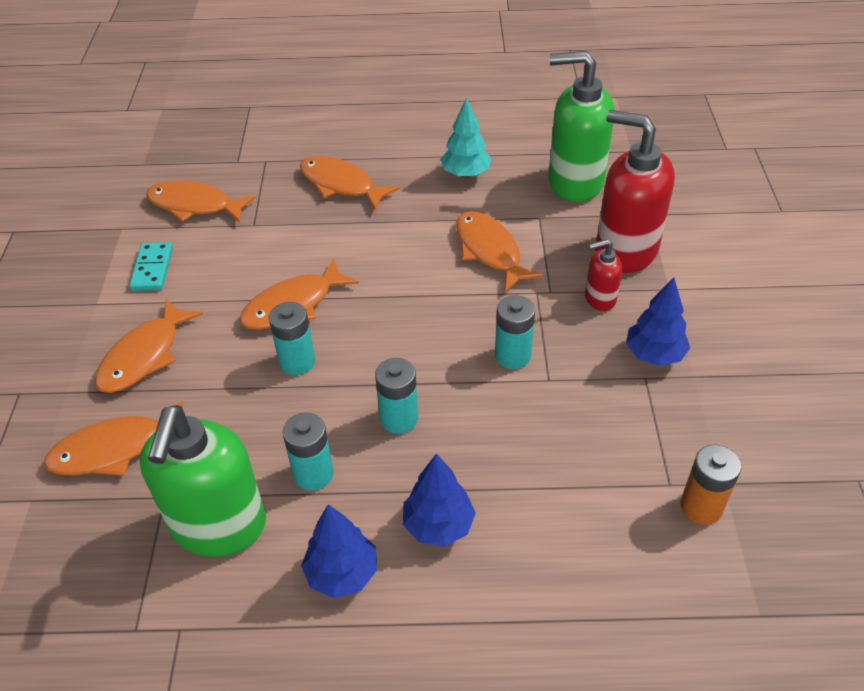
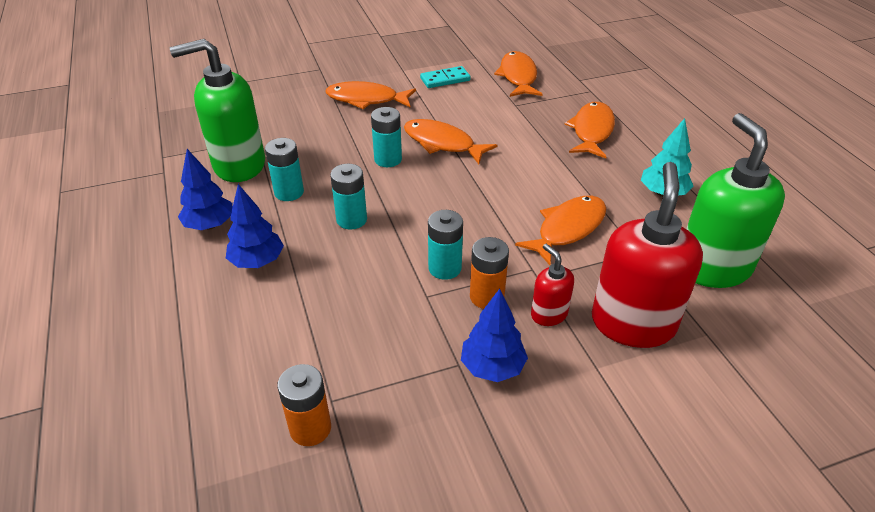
camera: 70 degrees right, 5 degrees down
(115, 449) = (288, 112): orange fish -> none
(564, 334) = (487, 297): none -> orange battery

